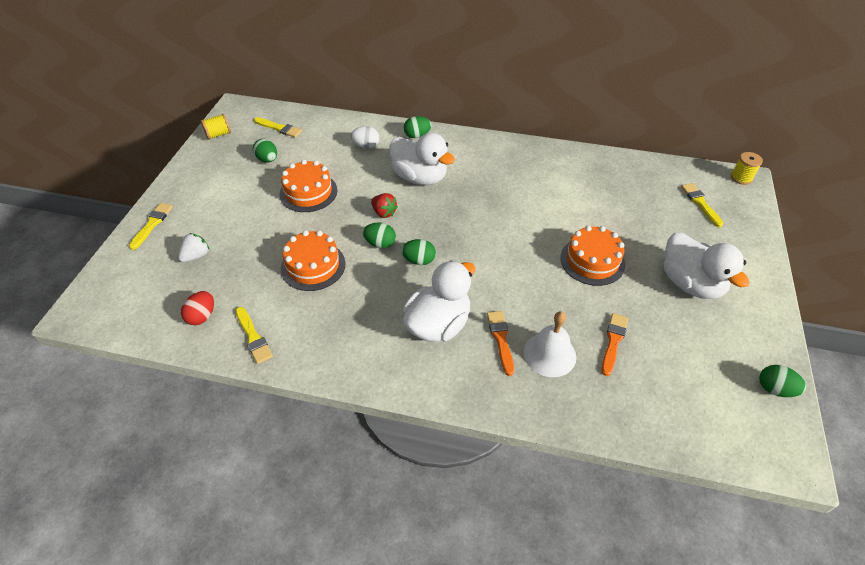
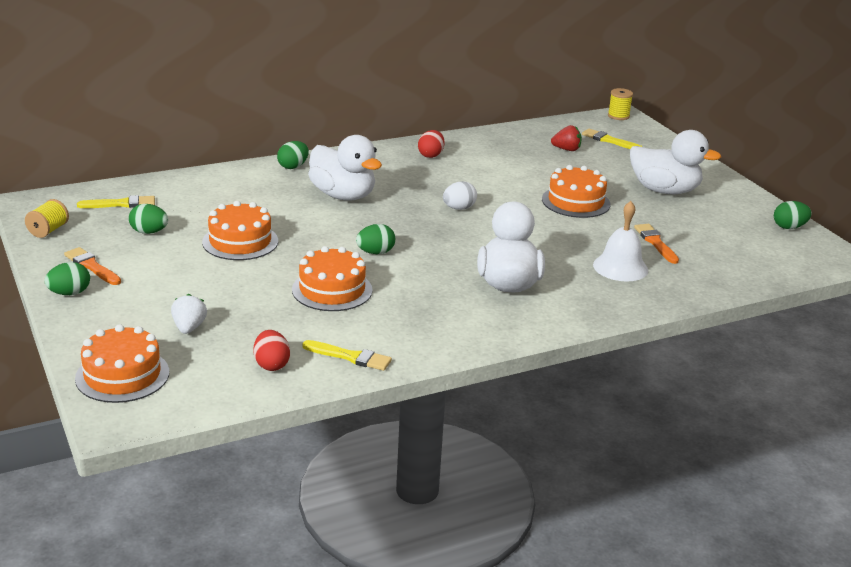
camera: 40 degrees left, 20 degrees down
(120, 277) = (122, 375): none -> orange cake
(152, 224) = (89, 324): yellow brush -> none
(366, 146) = (249, 189): white egg -> white egg (459, 208)
(384, 213) = (345, 231): red strawberry -> red strawberry (566, 149)
(419, 260) = (430, 251): green egg -> green egg (69, 293)
(420, 177) = (343, 195): white duck -> white duck turned 45 degrees clockwise
(501, 339) = (571, 273): orange brush -> orange brush (92, 266)
(527, 162) = (430, 155): none -> red egg

